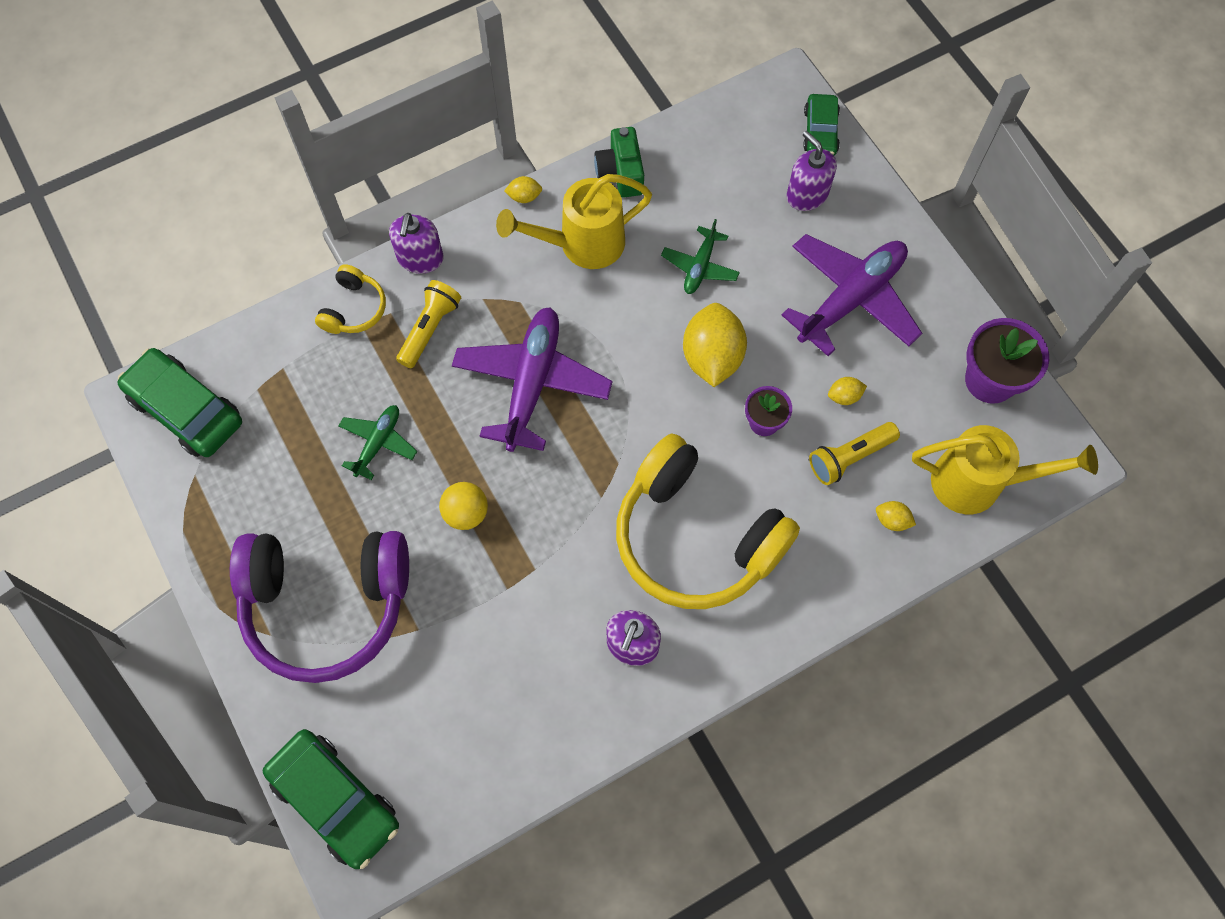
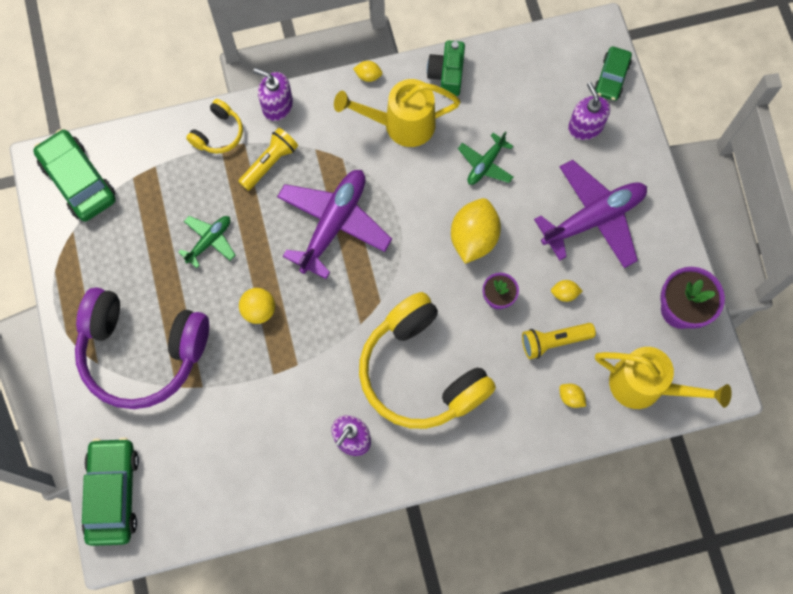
camera: 15 degrees right, 5 degrees up
(335, 800) = (113, 493): green car -> green car turned 150 degrees counterclockwise
(420, 258) = (277, 106): purple soap dispenser -> purple soap dispenser turned 90 degrees clockwise

